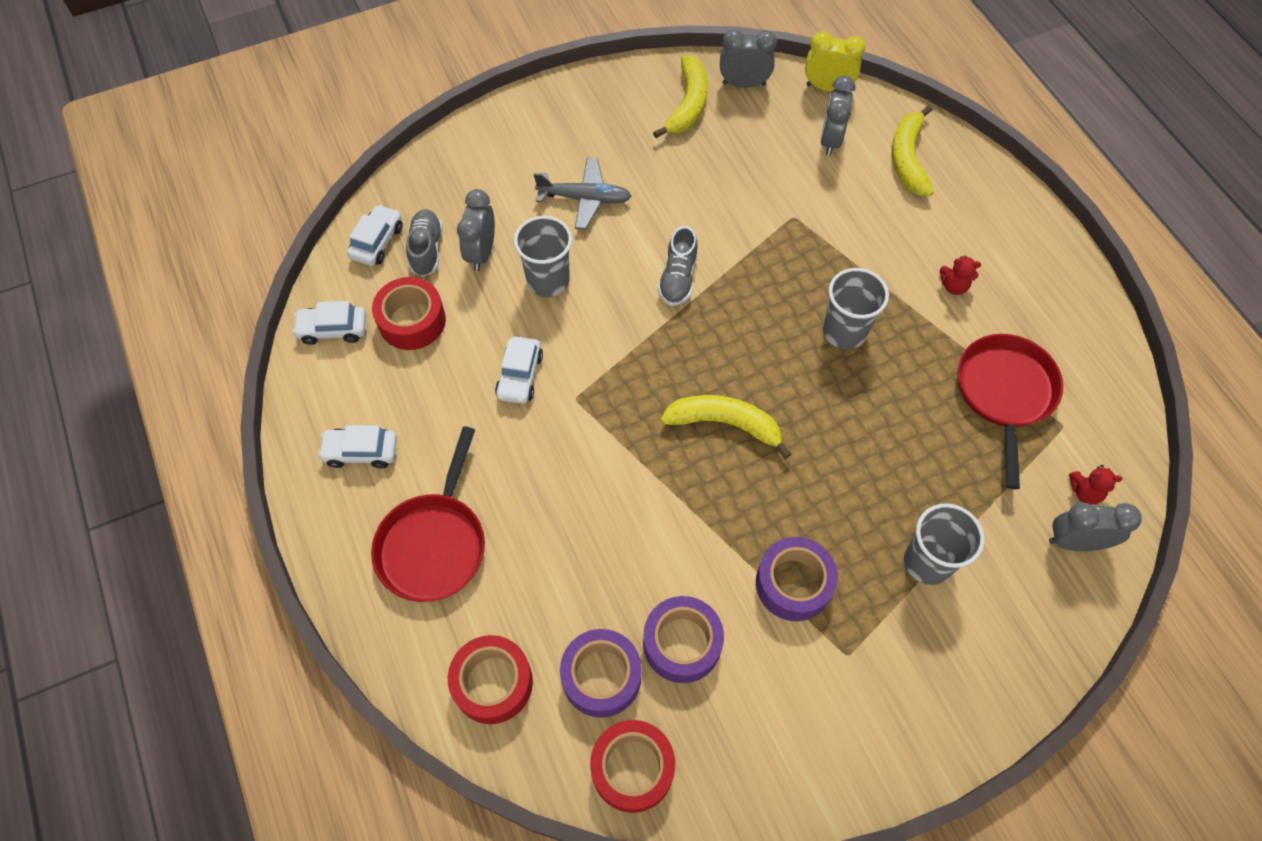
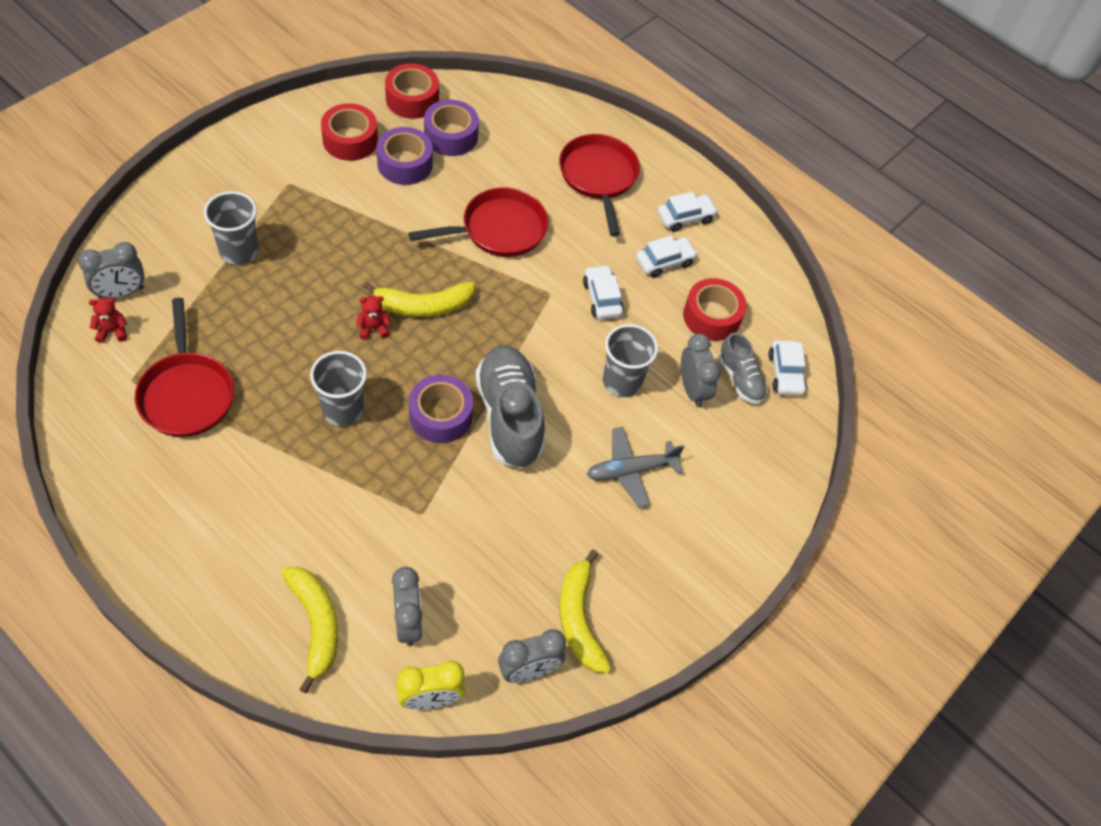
camera: 150 degrees right, 5 degrees down
(333, 329) = (767, 293): white car -> white car (664, 262)
(493, 683) = (518, 118): red tape -> red tape (350, 140)
(599, 501) = (498, 230): none -> red pan
(678, 278) = (509, 416): grey shoe -> grey shoe, size x1.83
(793, 583) = (337, 214): purple tape -> purple tape (440, 415)
(953, 286) = (245, 485): red teddy bear -> red teddy bear (373, 328)

